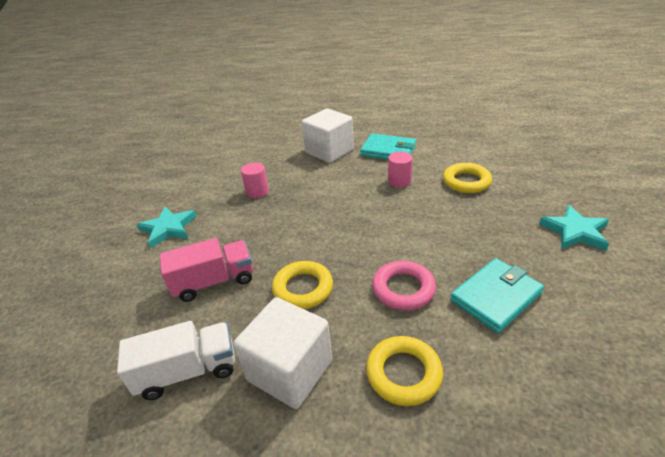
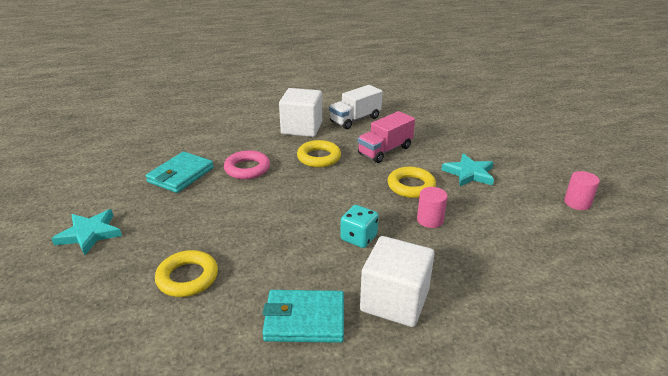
camera: 155 degrees right, 5 degrees down
(324, 188) = (358, 238): none -> turquoise dice
(399, 181) = (273, 263): pink cylinder -> pink cylinder (577, 203)
(403, 373) = (240, 136): yellow ring -> yellow ring (411, 186)

